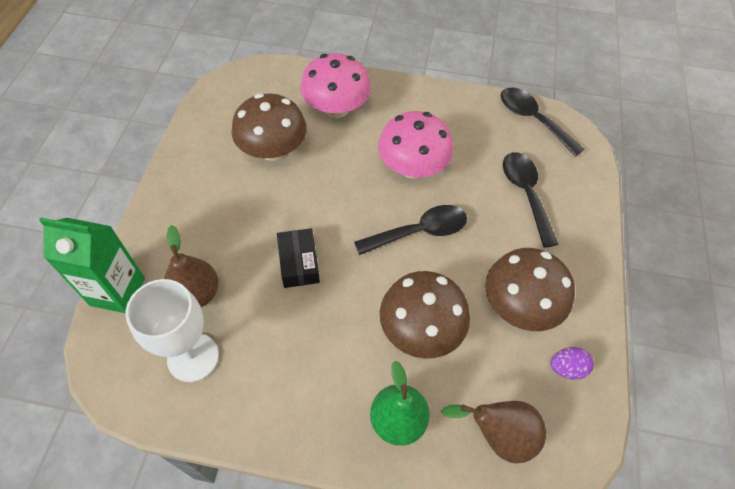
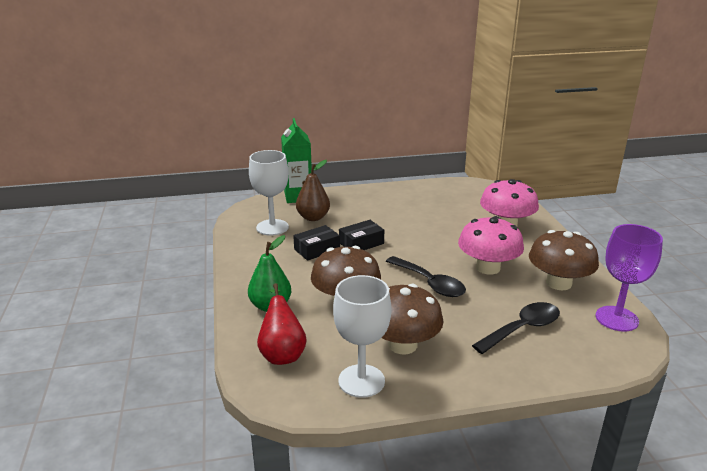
camera: 70 degrees right, 30 degrees down
(272, 150) = (441, 213): brown mushroom -> brown mushroom (558, 283)
(287, 320) = (317, 249): none -> black box
(498, 435) = (282, 353): brown pear -> red pear
(533, 120) = (616, 318): black spoon -> purple goblet
(567, 368) = (361, 381): purple egg -> white goblet

